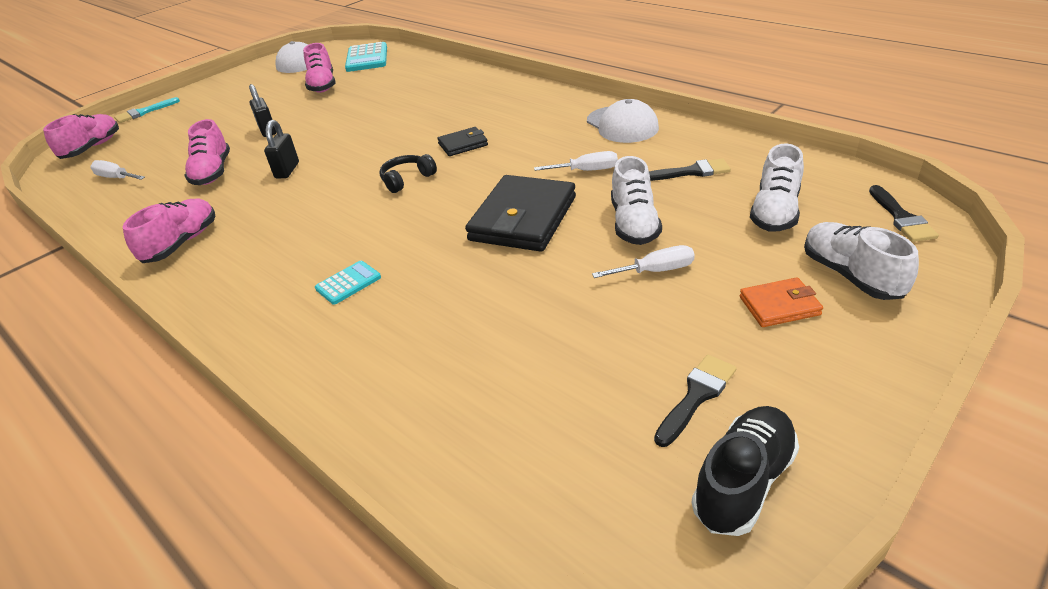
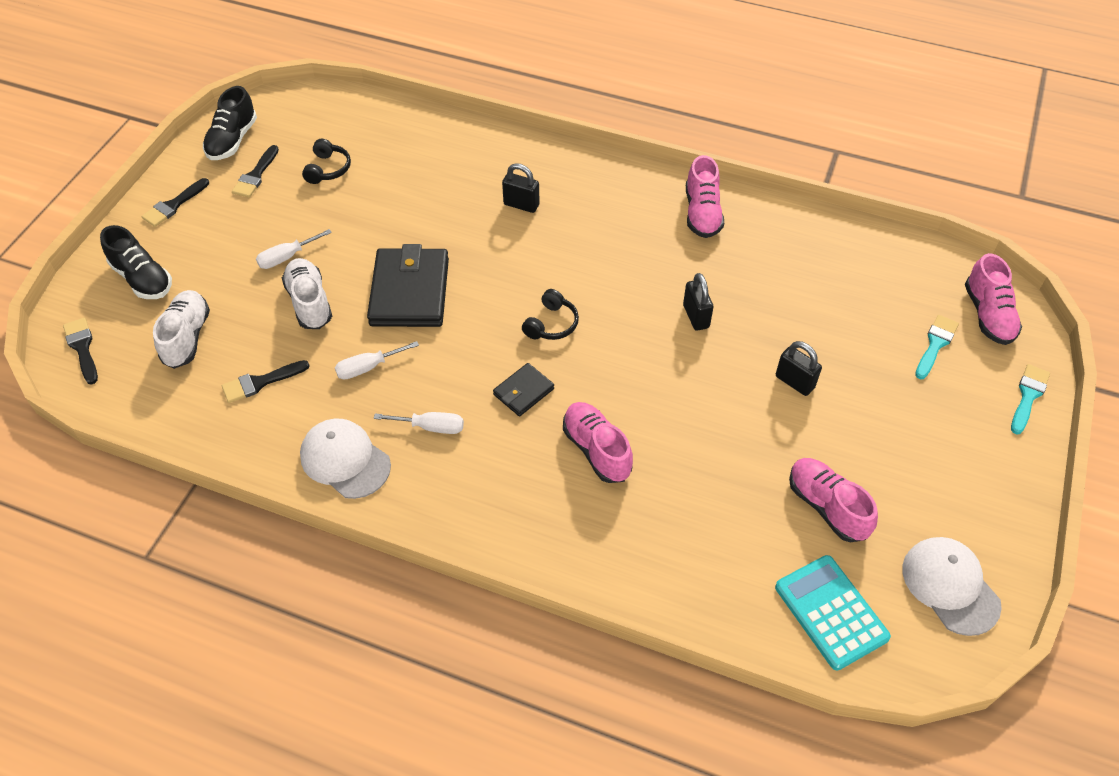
camera: 155 degrees right, 15 degrees up
(116, 178) = (881, 274): white screwdriver -> white screwdriver (431, 427)
(151, 138) = (935, 344): none -> turquoise brush
(213, 172) = (779, 300): pink shoe -> pink shoe (596, 450)
(348, 283) = (521, 205): turquoise calculator -> black padlock
(575, 382) = (328, 169): none -> black headphones
(779, 306) = (199, 243): orange wallet -> none
(834, 370) = (173, 205): none -> black brush
(850, 275) = (142, 279): white shoe -> black shoe

